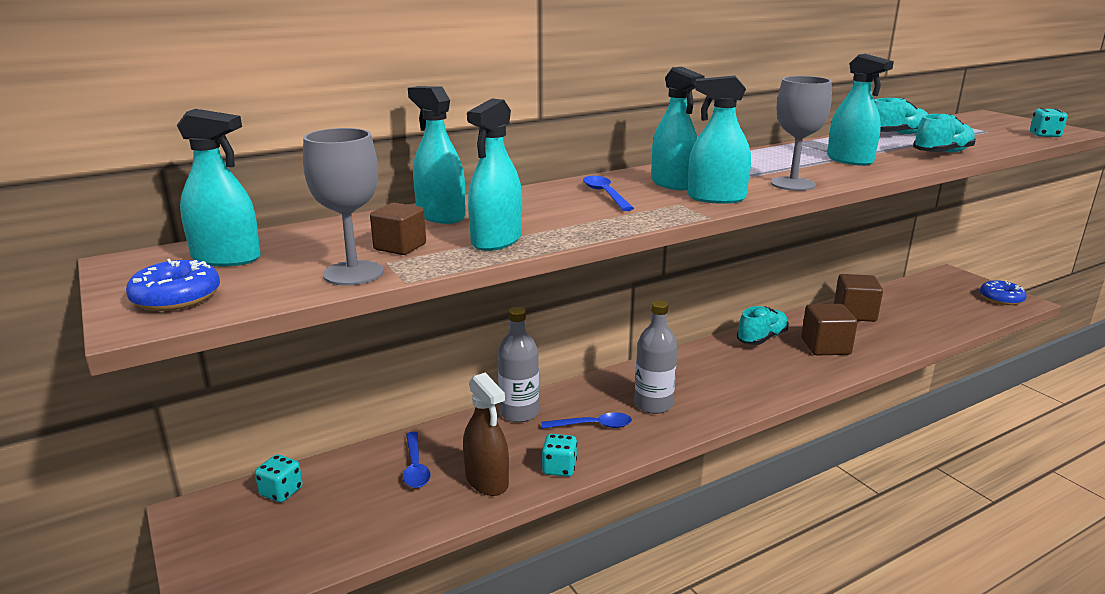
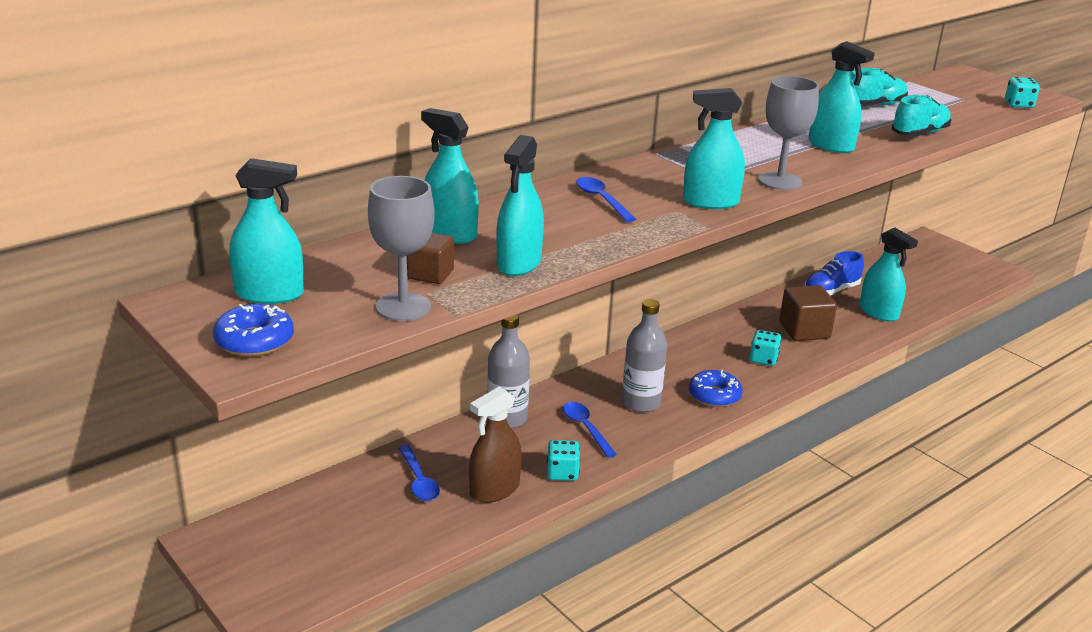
camera: 10 degrees left, 5 degrees up
(281, 491) = (291, 513): turquoise dice -> turquoise dice (763, 359)
(487, 480) = (494, 489): brown spray bottle -> brown spray bottle turned 90 degrees clockwise
(593, 426) = (586, 428): blue spoon -> blue spoon turned 105 degrees counterclockwise
(672, 183) = (663, 183): turquoise spray bottle -> turquoise spray bottle (878, 312)
(762, 338) = (739, 324): turquoise shoe -> none
(854, 314) = (831, 291): brown cube -> blue shoe
(1001, 299) = (977, 268): blue donut -> blue donut (714, 396)

